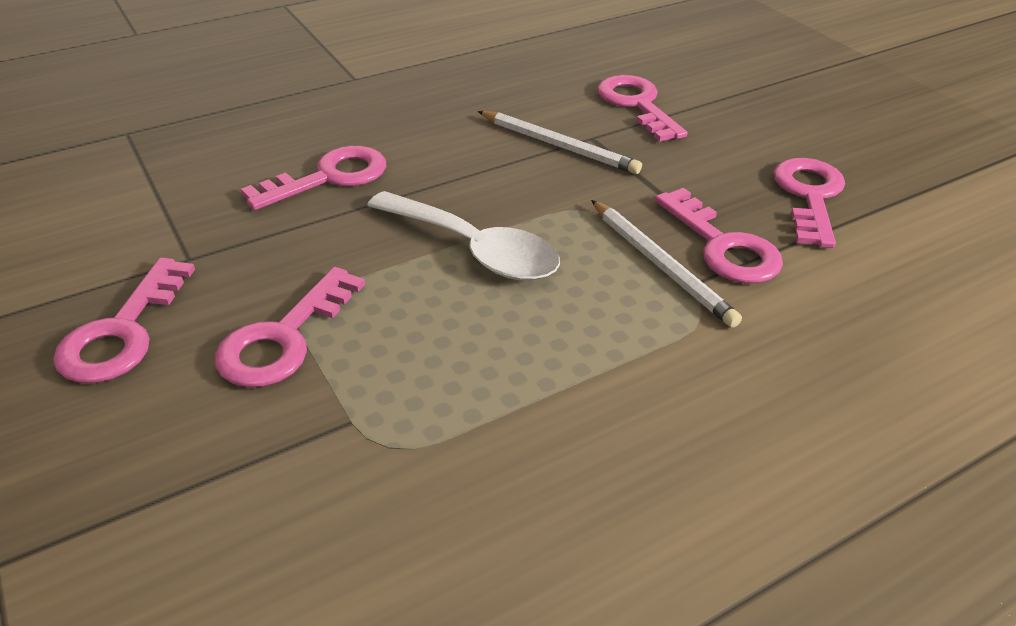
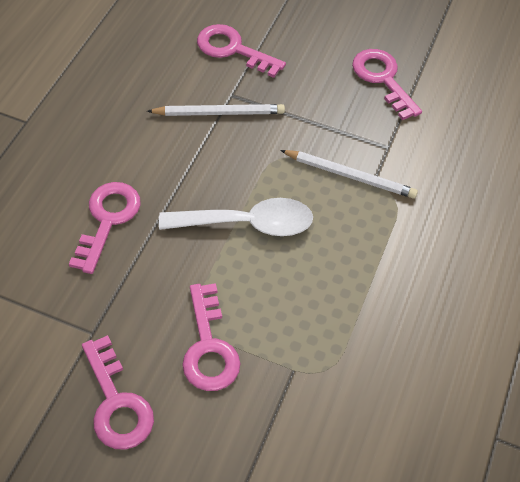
camera: 40 degrees left, 15 degrees up
(722, 246) = (369, 143): pink key -> none

